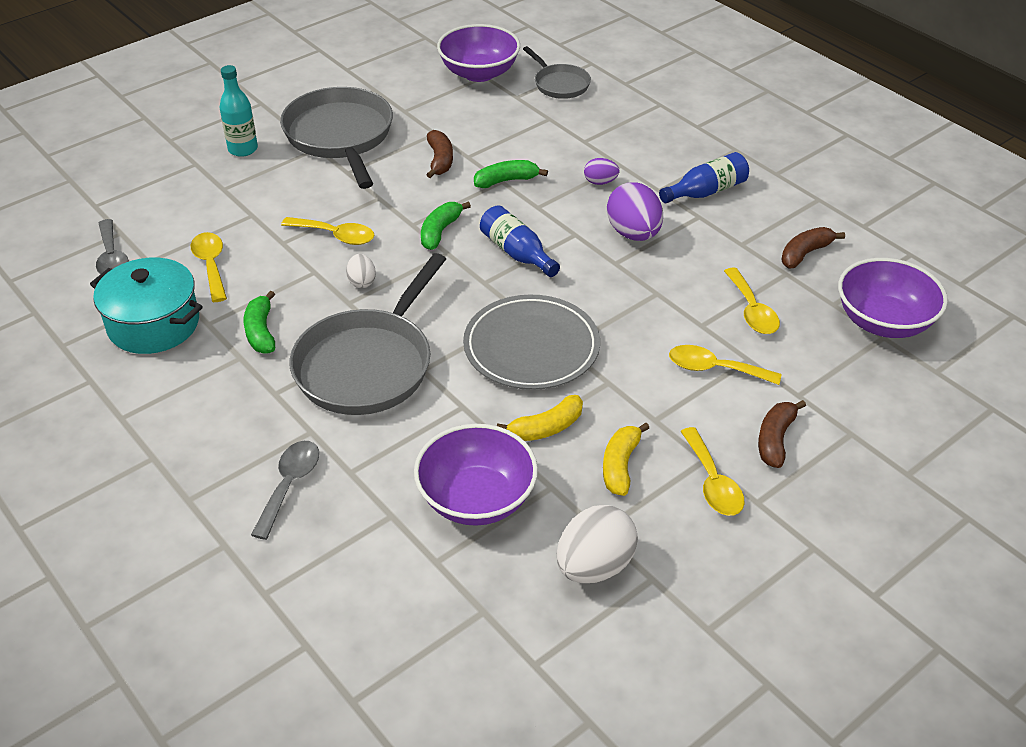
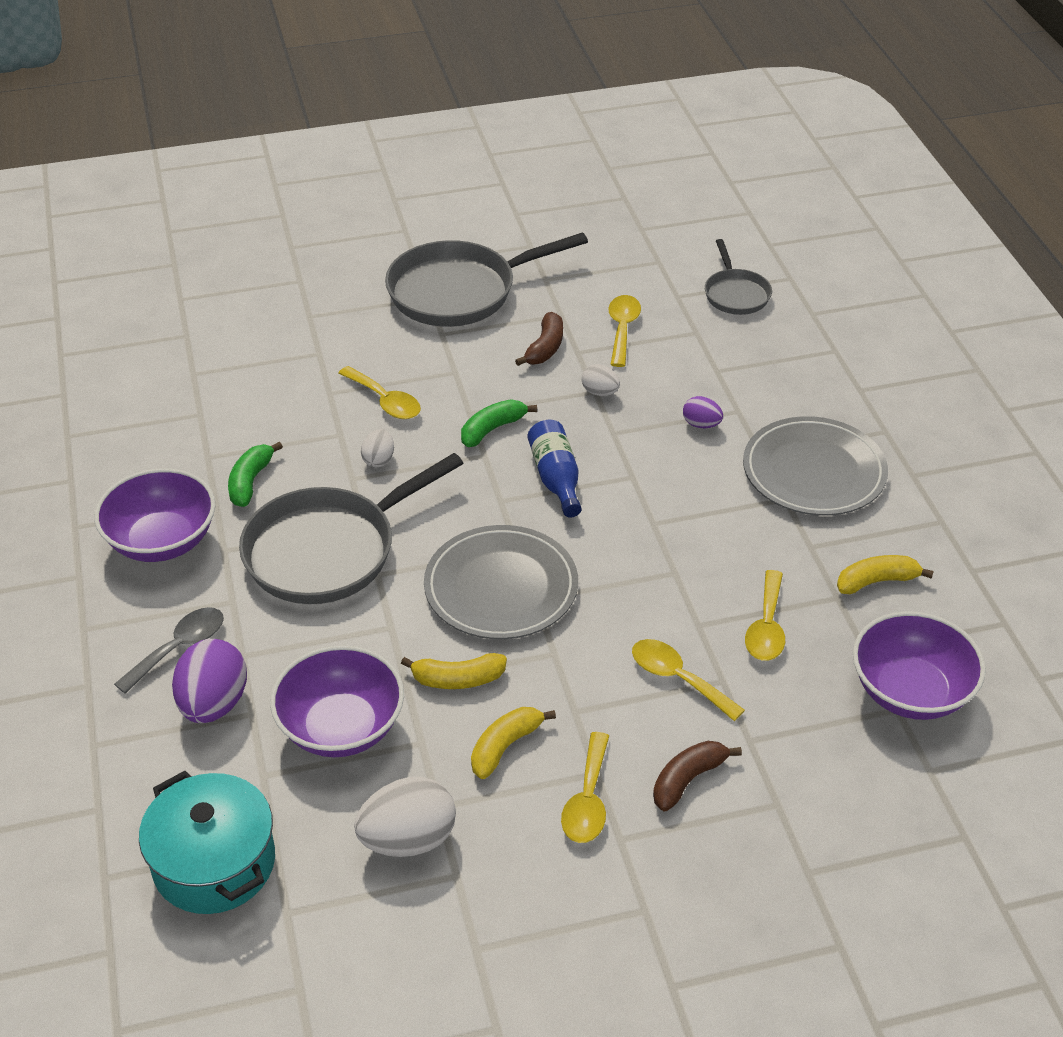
camera: 25 degrees right, 0 degrees up
(112, 258) = (163, 359): grey spoon -> none
(154, 324) = (158, 441): turquoise pot -> turquoise pot (214, 863)
(211, 265) = (247, 396): yellow spoon -> yellow spoon (622, 329)
(243, 149) = (354, 277): turquoise bottle -> none
(340, 137) = (460, 291): grey pan -> grey pan turned 120 degrees counterclockwise
(479, 73) = (655, 256): purple bowl -> purple bowl (162, 541)
(506, 181) = (600, 392): green banana -> white egg
(633, 234) = (696, 496): purple egg -> purple egg (213, 704)
(706, 191) = (814, 472): blue bottle -> grey plate
(805, 253) = (877, 581): brown banana -> yellow banana

